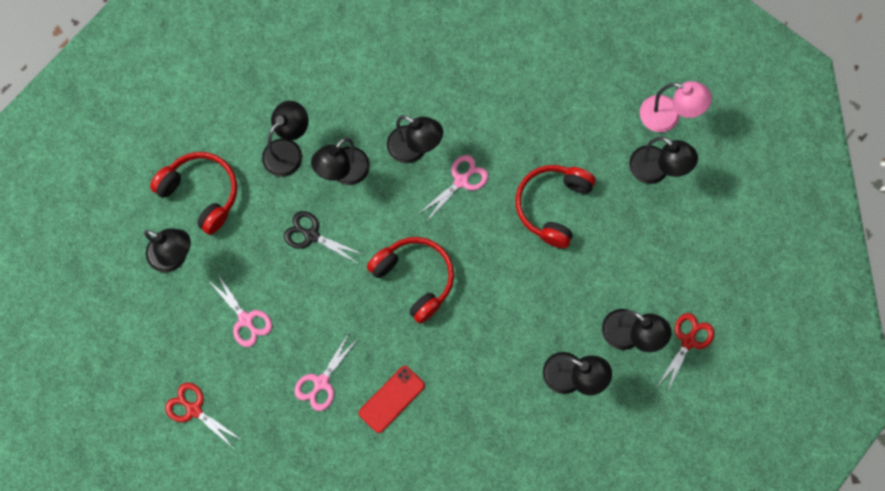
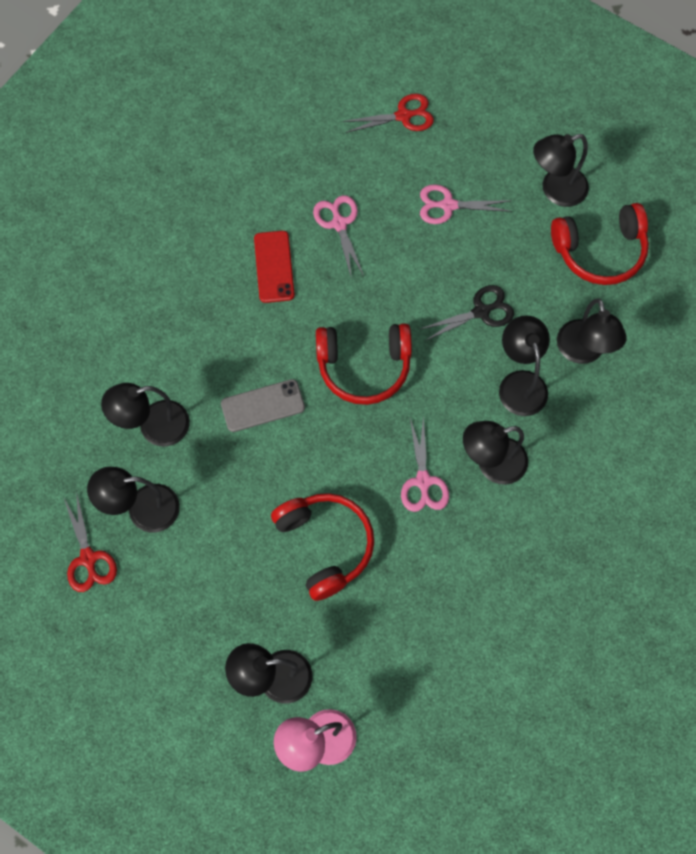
camera: 130 degrees right, 5 degrees down
(497, 320) = (263, 405): none -> grey phone

